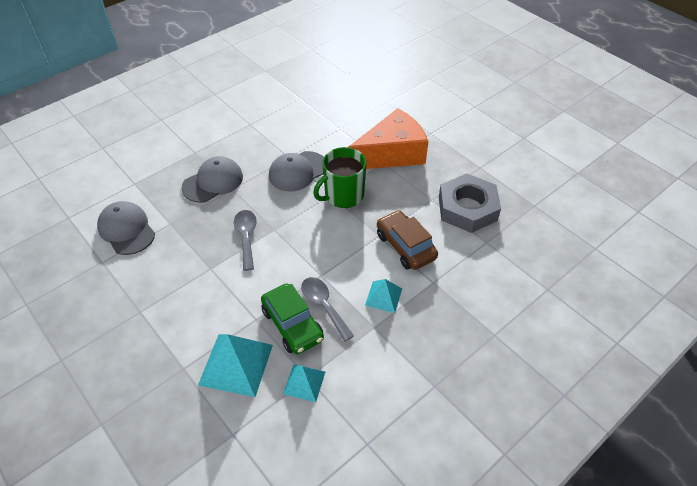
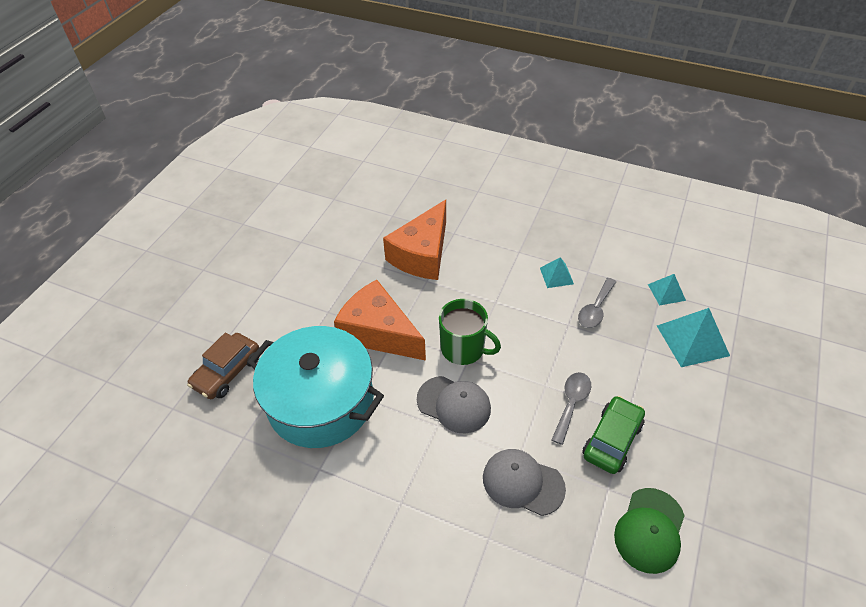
camera: 115 degrees left, 0 degrees up
(126, 230) = (649, 530): grey cap -> green cap
(246, 237) = (571, 404): grey spoon -> grey spoon turned 150 degrees clockwise
(292, 324) = (629, 321): green car -> green car (612, 440)
(349, 110) = (321, 402): none -> turquoise pot
(405, 246) = (495, 280): brown car -> brown car (227, 372)
(467, 208) = (422, 254): grey nut -> orange cheese

